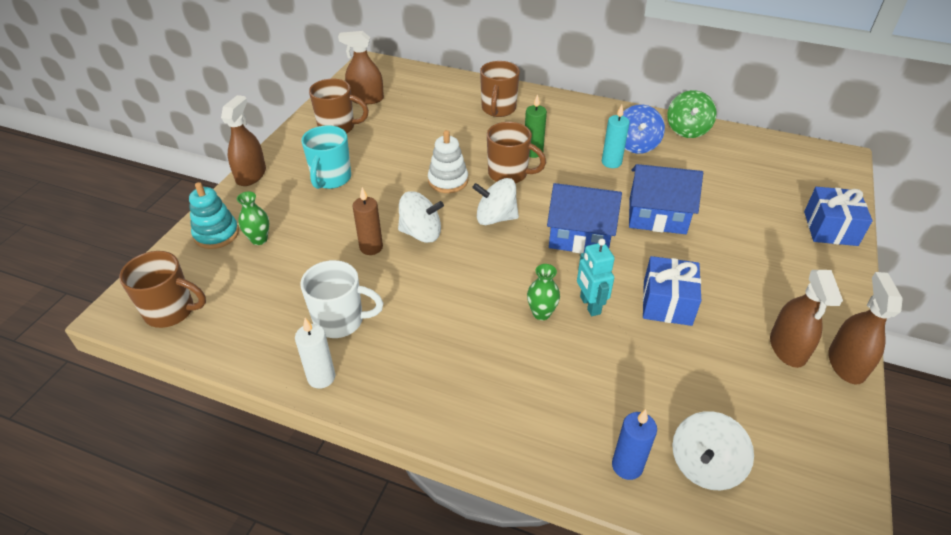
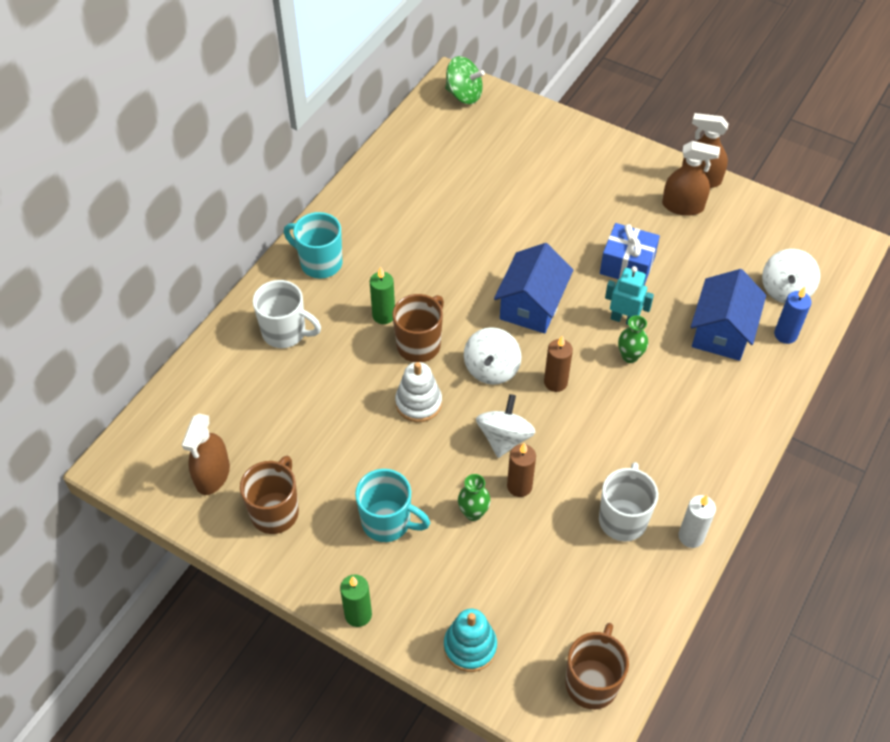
camera: 80 degrees left, 10 degrees up
(251, 175) = (358, 614): brown spray bottle -> green candle
(259, 239) = (487, 599): green vase -> green vase (473, 513)
(492, 260) = (555, 382): none -> brown candle
(498, 109) = (285, 332): brown mug -> white mug
(574, 115) = (320, 263): none -> turquoise mug
(589, 305) = (624, 319): turquoise robot -> turquoise robot turned 150 degrees counterclockwise
(611, 162) = (419, 252): turquoise candle -> none
(636, 145) = (393, 223): blue spinning top -> none
(657, 216) = (512, 239): blue house -> blue house (722, 332)
(687, 130) = (378, 175): green spinning top -> green spinning top (464, 95)
(704, 465) = (785, 290): white spinning top -> white spinning top turned 60 degrees clockwise
(830, 228) = (551, 128): blue gift -> none

